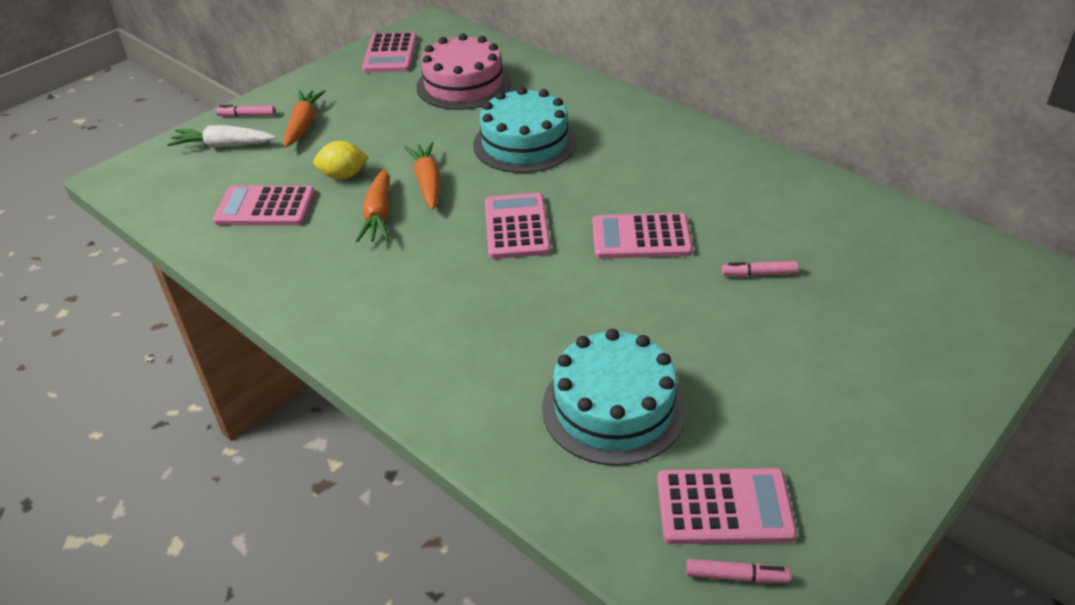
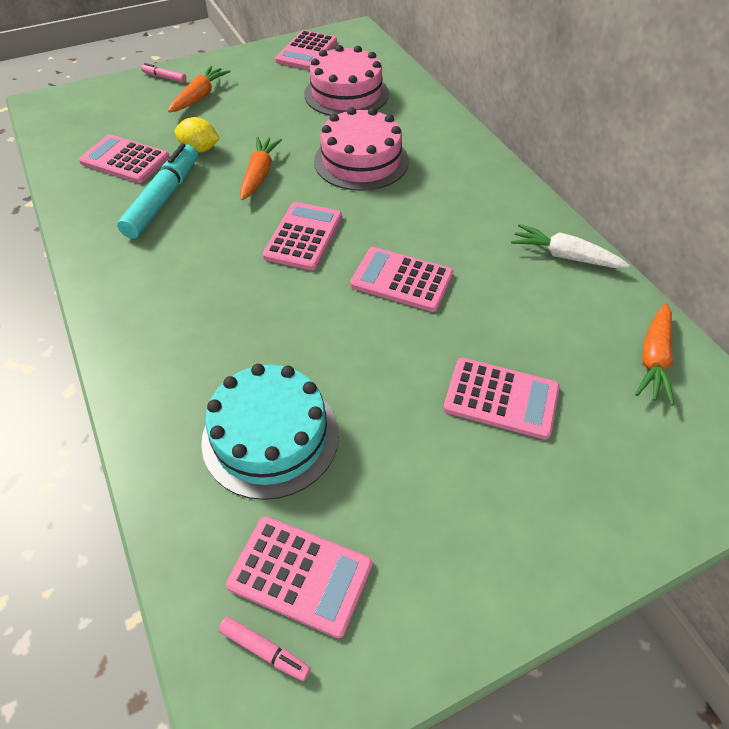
camera: 20 degrees right, 10 degrees up
(223, 146) = (131, 98): white carrot -> white carrot (564, 256)
(339, 233) = (163, 199): none -> turquoise marker
(378, 215) = (203, 192): orange carrot -> orange carrot (653, 359)
(524, 143) = (361, 161): turquoise cake -> pink cake
(759, 274) = (485, 351): pink marker -> none
(799, 307) = (501, 398): none -> pink calculator

